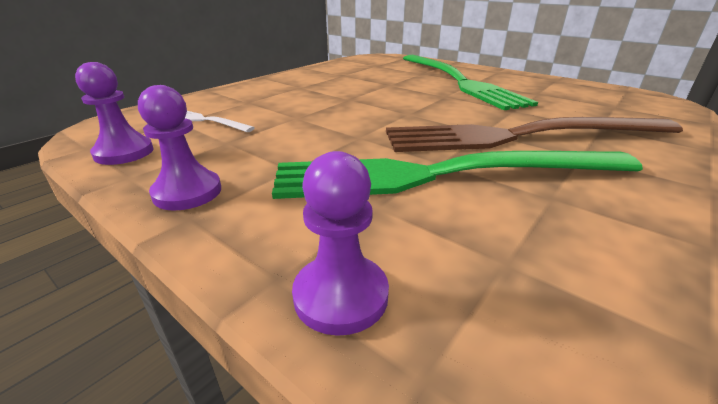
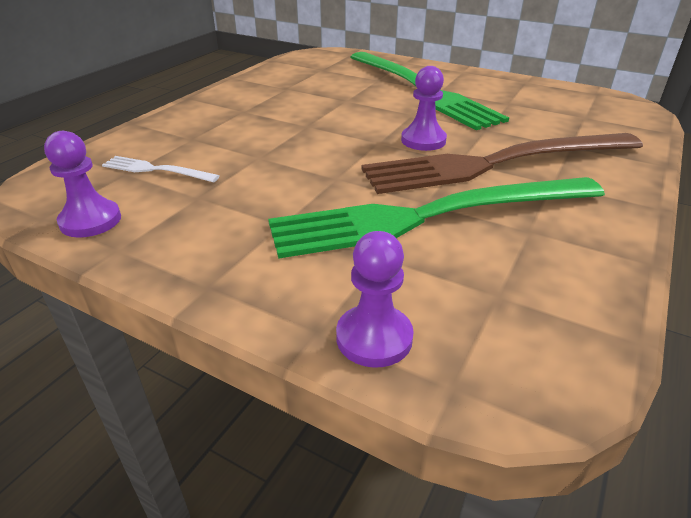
camera: 10 degrees left, 5 degrees up
(187, 192) = (190, 260): purple pawn -> purple pawn (423, 140)

